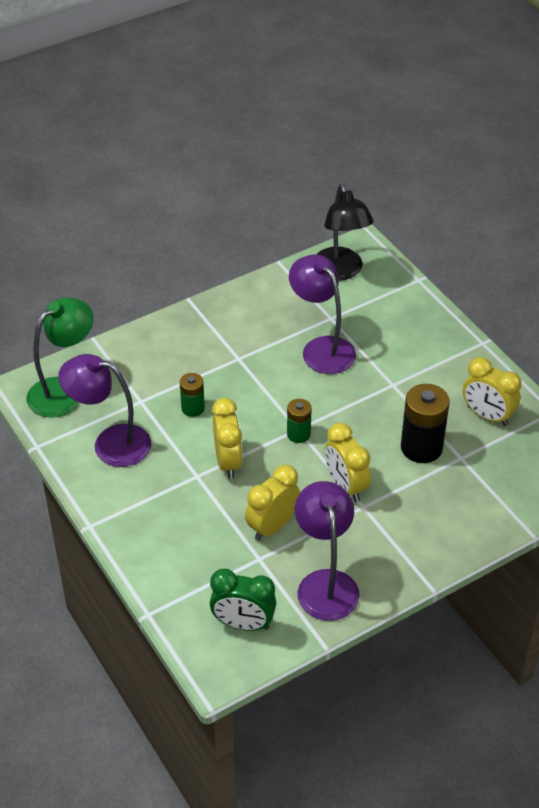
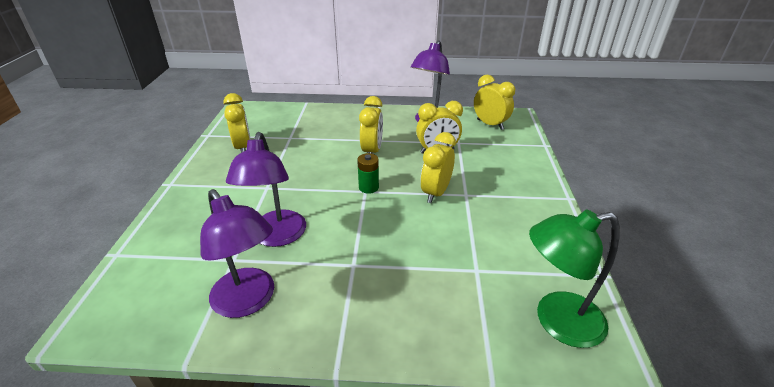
camera: 145 degrees left, 10 degrees down
(110, 443) = (526, 246): purple lamp -> purple lamp (249, 301)
(193, 408) = (432, 241): green battery -> none
(243, 624) = (490, 124): green clock -> yellow clock
(340, 272) = (154, 304): black lamp -> none
(421, 447) = (303, 150): black battery -> none

